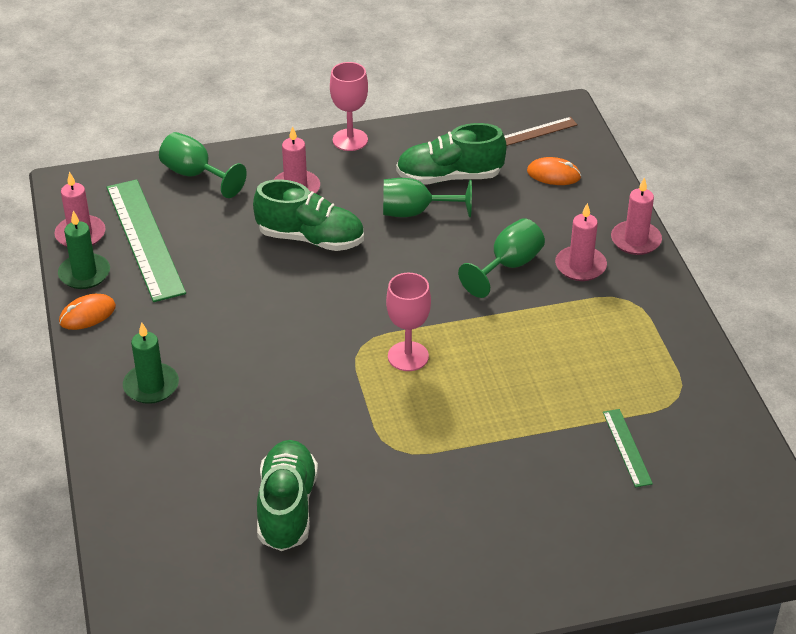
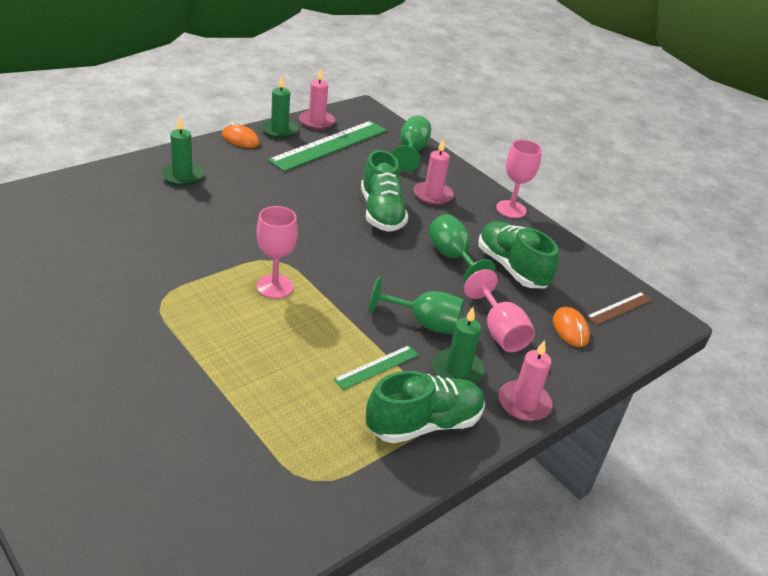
camera: 60 degrees right, 5 degrees down
(287, 508) = (76, 258): green shoe -> green shoe (424, 424)
(537, 131) = (619, 308): brown ruler -> brown ruler turned 75 degrees counterclockwise
(539, 221) = (499, 331): none -> pink goblet
(580, 266) = (457, 370): pink candle -> green candle
(627, 447) = (219, 451): green ruler -> green ruler (377, 367)

